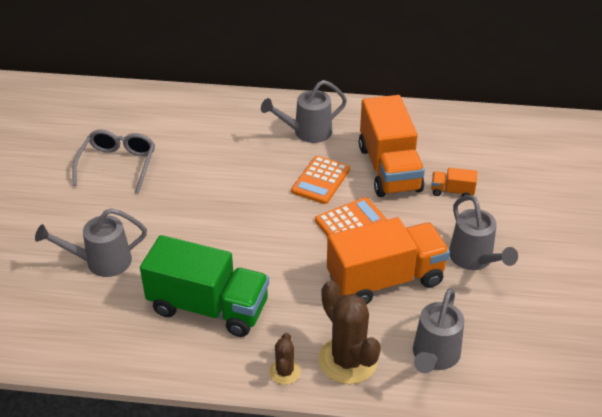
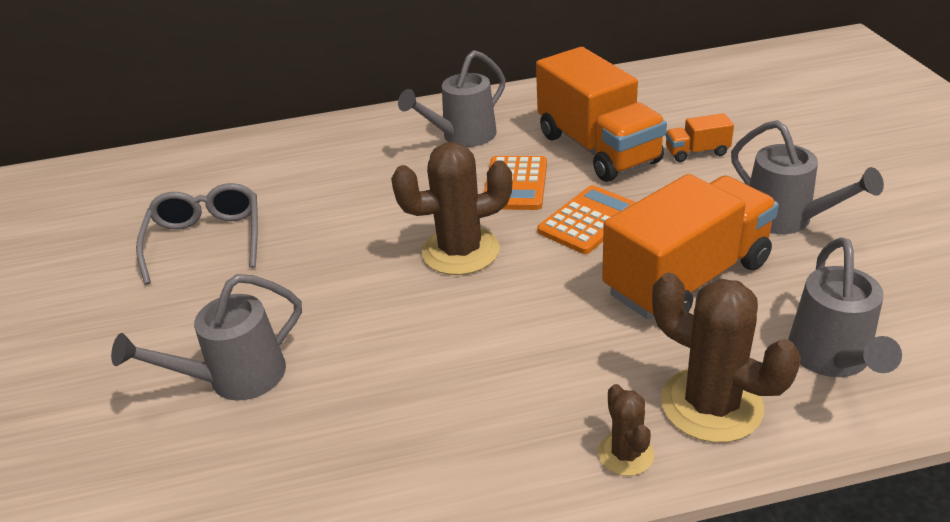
camera: 15 degrees left, 5 degrees down
(208, 307) = (446, 393): green truck -> none
(262, 219) = (460, 251): none -> brown cactus

